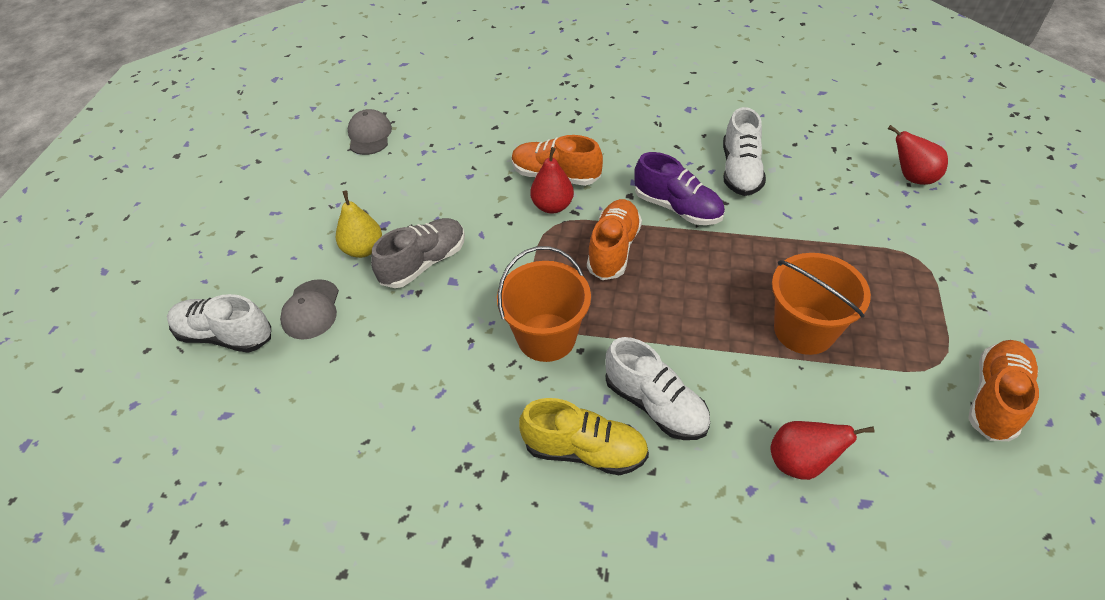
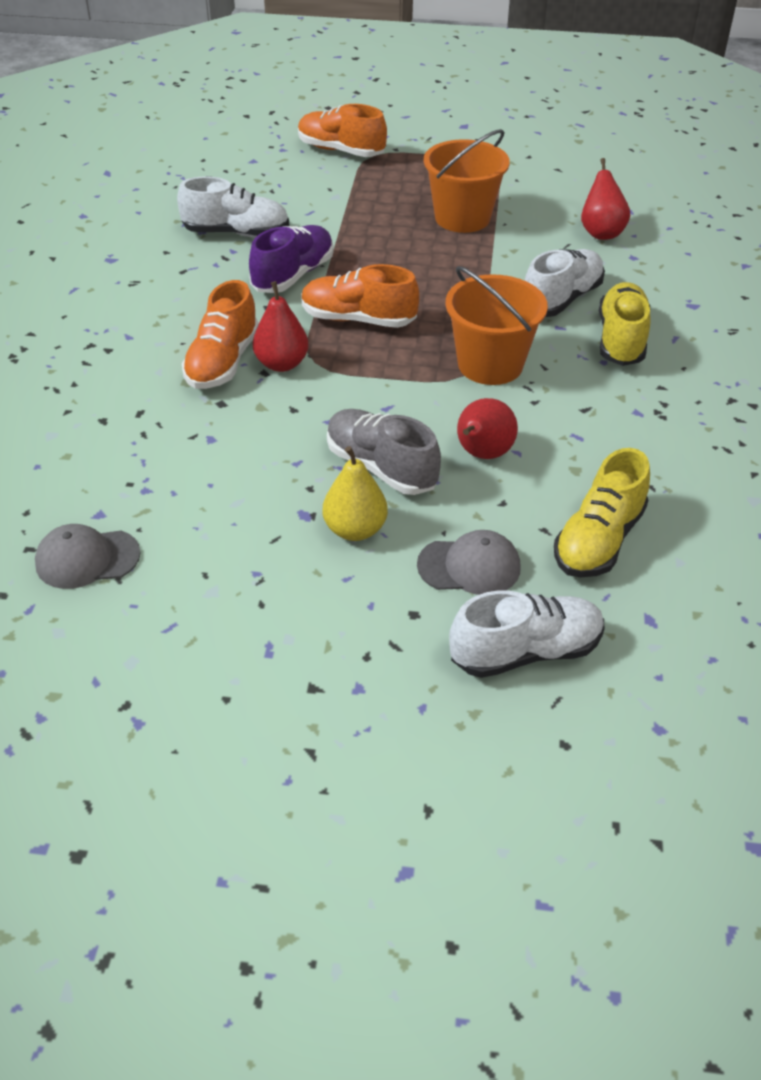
camera: 95 degrees left, 5 degrees down
(225, 335) = (525, 652): white shoe -> white shoe turned 120 degrees counterclockwise
(314, 392) = (598, 540): none -> yellow shoe
(912, 177) = (262, 143): red pear -> red pear (482, 454)
(995, 399) = (521, 147): orange shoe -> orange shoe (341, 151)

